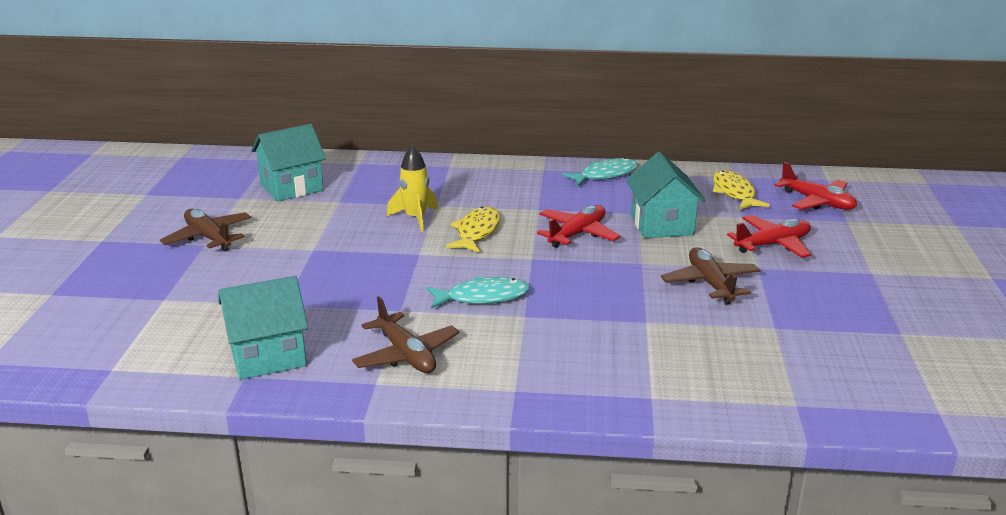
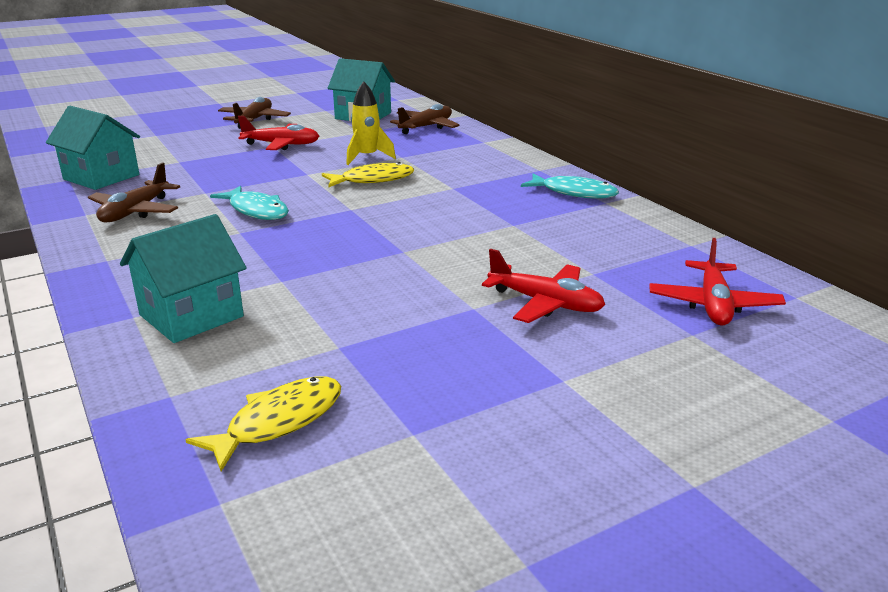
camera: 55 degrees right, 0 degrees up
(577, 234) = (425, 213): red plane -> red plane (281, 145)
(661, 225) = (503, 240): turquoise house -> turquoise house (191, 316)
(710, 283) = (400, 291): brown plane -> brown plane (426, 127)
(734, 193) = (647, 255): yellow fish -> yellow fish (278, 422)

